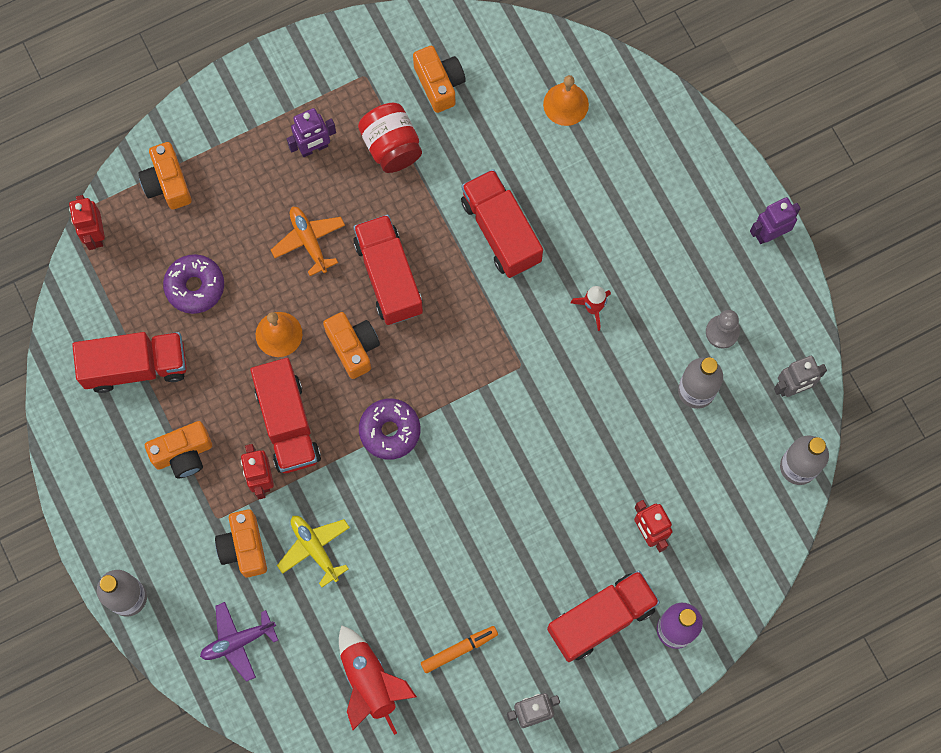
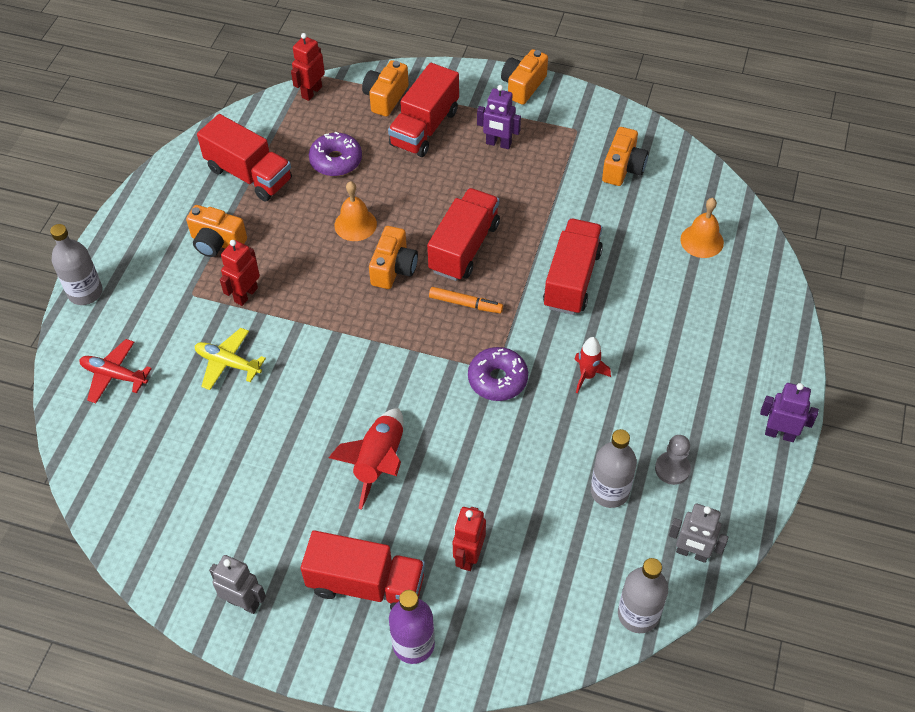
camera: 45 degrees right, 20 degrees down
(238, 641) = (114, 375): purple plane -> red plane
(244, 547) = (186, 324): orange camera -> orange camera (523, 86)
(287, 423) = (300, 277): red truck -> red truck (424, 128)
(309, 241) = (435, 189): orange plane -> none
(315, 549) = (228, 363): yellow plane -> yellow plane turned 75 degrees counterclockwise
(370, 682) = (161, 477): red rocket -> red rocket (378, 462)
(390, 431) = (359, 335): purple donut -> purple donut (497, 379)
(391, 146) = (551, 178): red jar -> none
(458, 650) = (243, 511): orange marker -> orange marker (465, 304)

